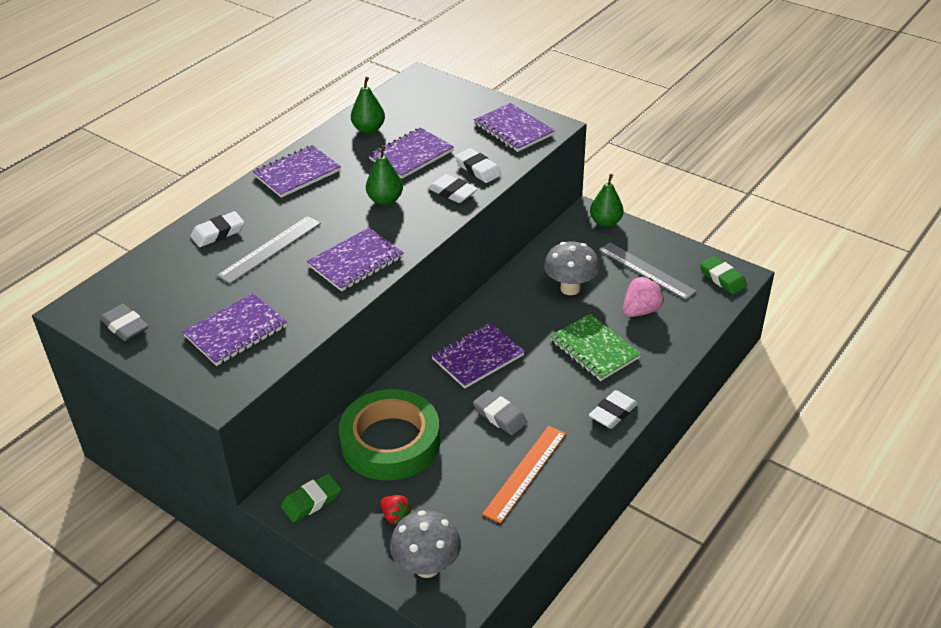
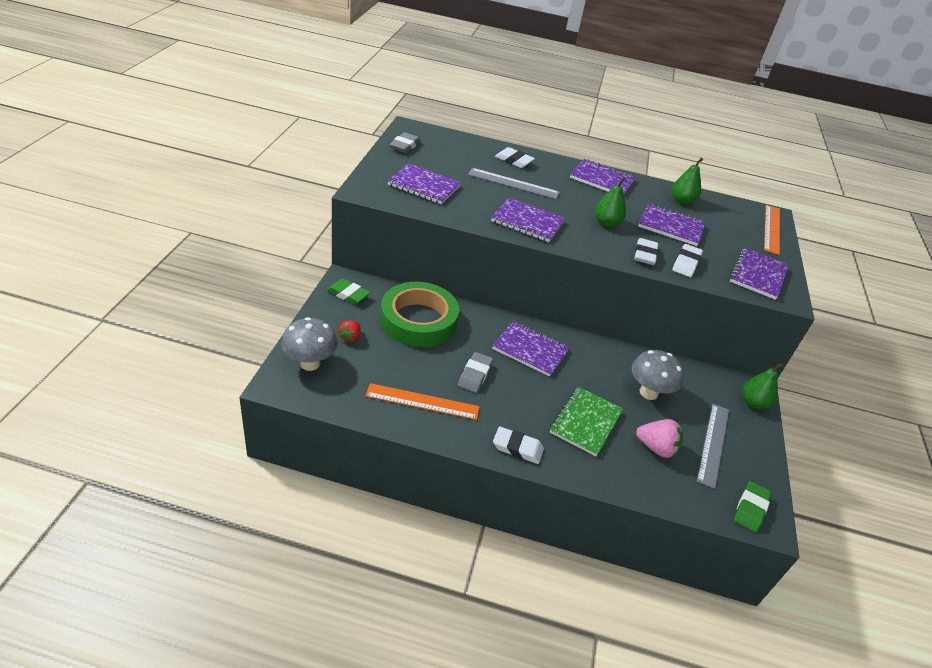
camera: 60 degrees right, 0 degrees up
(444, 88) = (772, 229): none -> orange ruler

